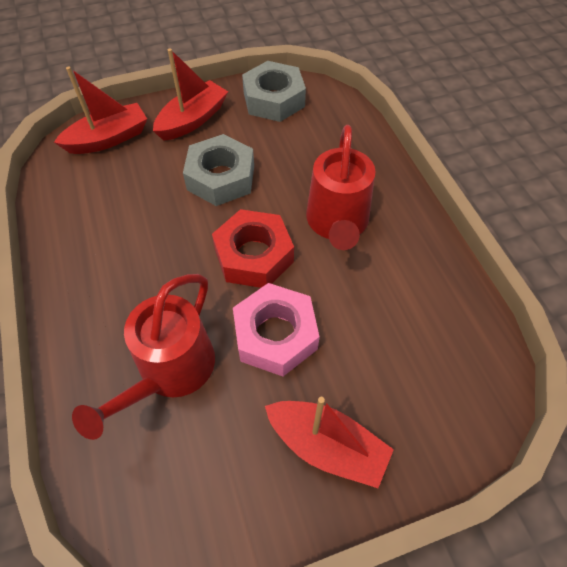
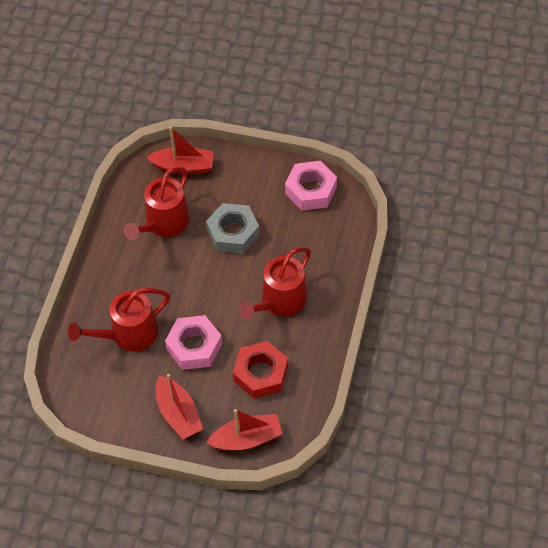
camera: 35 degrees right, 0 degrees up
(125, 208) = (163, 224): none -> red watering can
(192, 120) = (245, 179): red boat -> red boat (246, 439)
(253, 256) = (215, 295): red nut -> red nut (260, 373)
(274, 99) = (311, 190): grey nut -> pink nut

